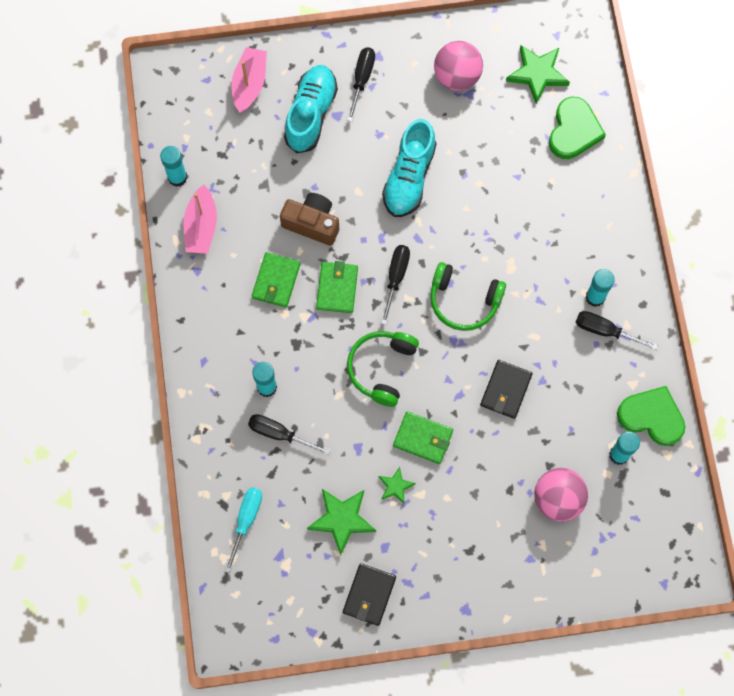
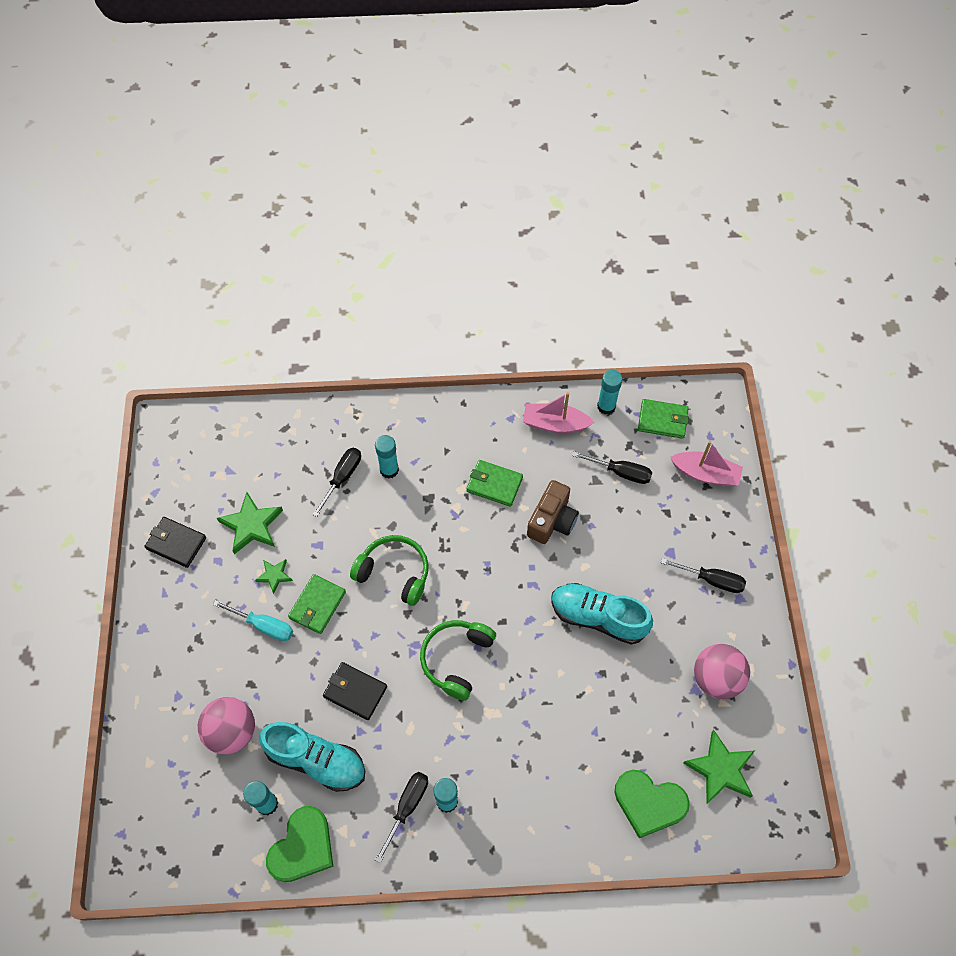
camera: 95 degrees right, 10 degrees down
(246, 521) = (266, 445): turquoise screwdriver -> turquoise screwdriver (263, 625)
(311, 114) = (672, 528): turquoise shoe -> turquoise shoe (316, 760)
(337, 288) = (482, 538): green wallet -> green wallet (662, 420)
(396, 278) = (488, 594): black screwdriver -> black screwdriver (620, 472)

